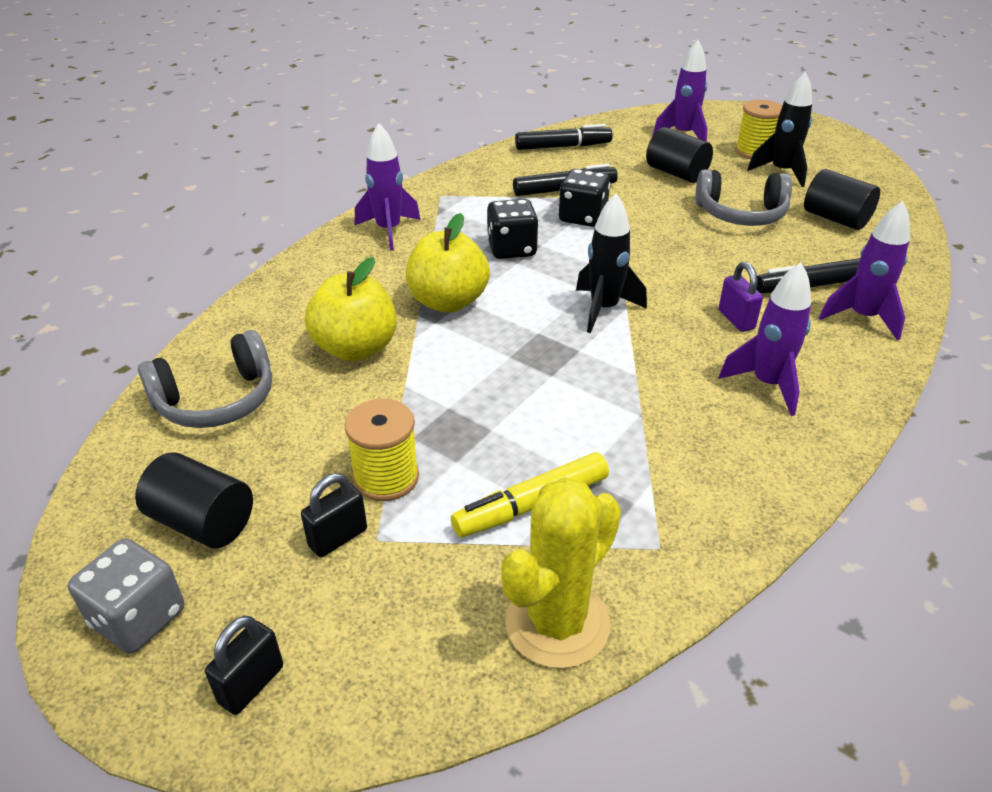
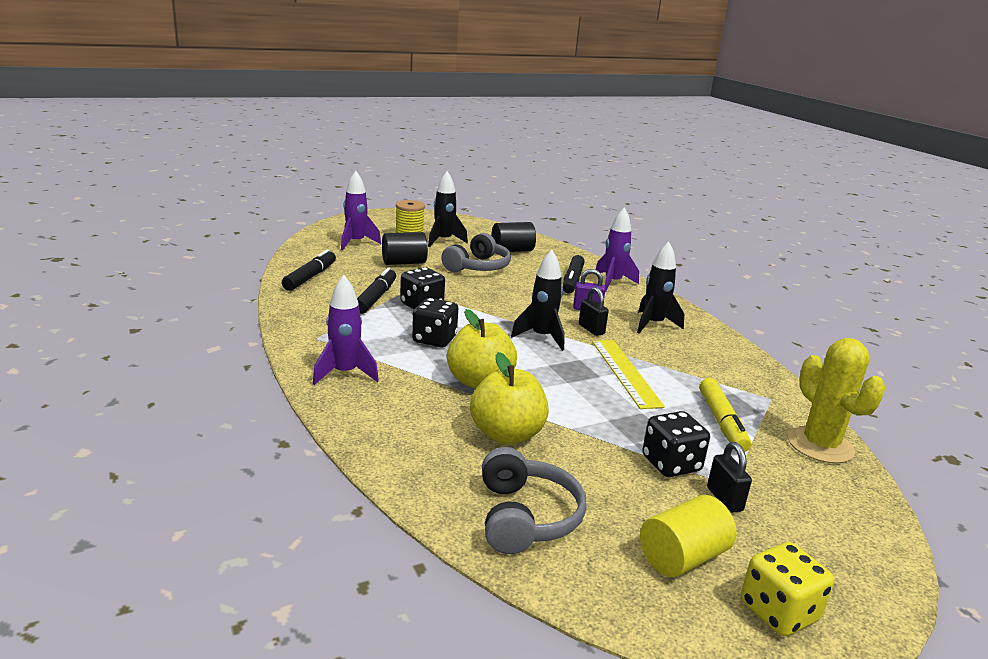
camera: 65 degrees left, 15 degrees down
(138, 618) = (778, 611): grey dice -> yellow dice
(202, 522) = (682, 557): black cylinder -> yellow cylinder
(251, 684) = (851, 568): black padlock -> black padlock (591, 329)
(386, 478) = (671, 464): yellow spool -> black dice
(584, 393) = (625, 372): none -> yellow ruler
(767, 384) = (653, 324): purple rocket -> black rocket

